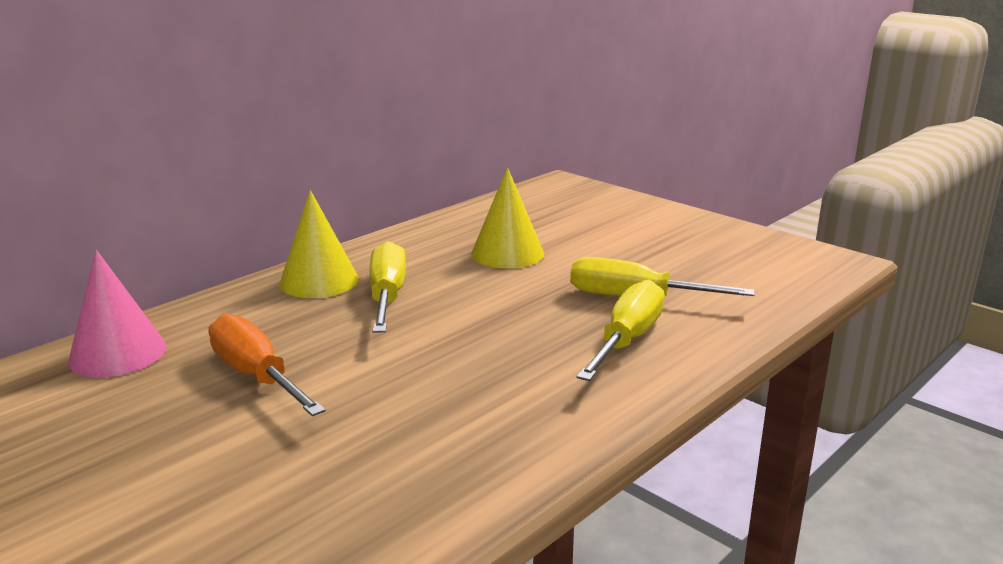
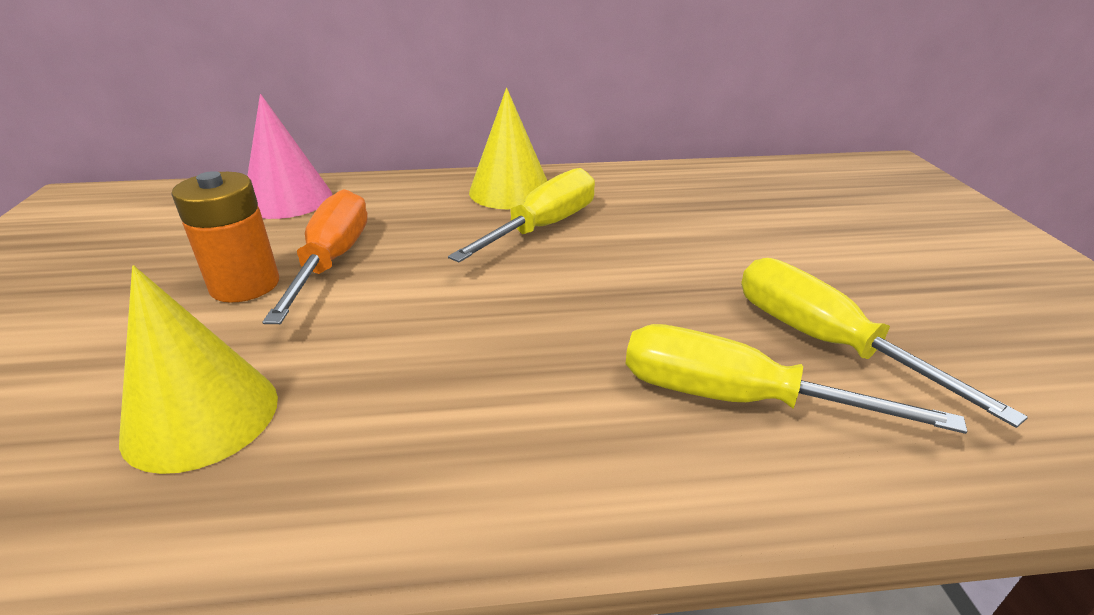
camera: 40 degrees right, 10 degrees up
(212, 418) = (245, 285): none -> orange battery
(507, 253) = (726, 224): yellow cone -> yellow cone (201, 416)
(627, 340) = (736, 398): yellow screwdriver -> yellow screwdriver turned 135 degrees counterclockwise

